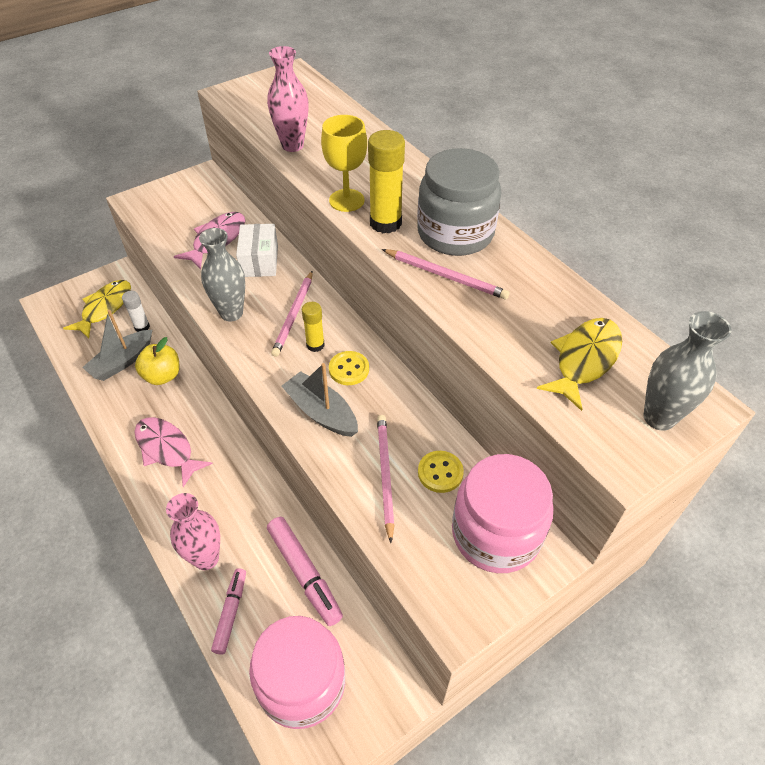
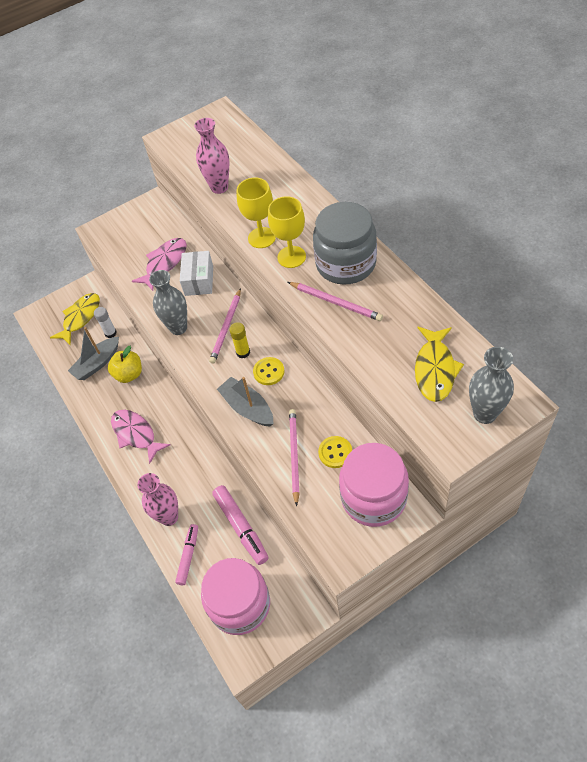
camera: 10 degrees right, 5 degrees up
(385, 223) = (291, 257): yellow glue stick -> yellow goblet
(584, 360) = (435, 369): yellow fish -> yellow fish turned 150 degrees clockwise

